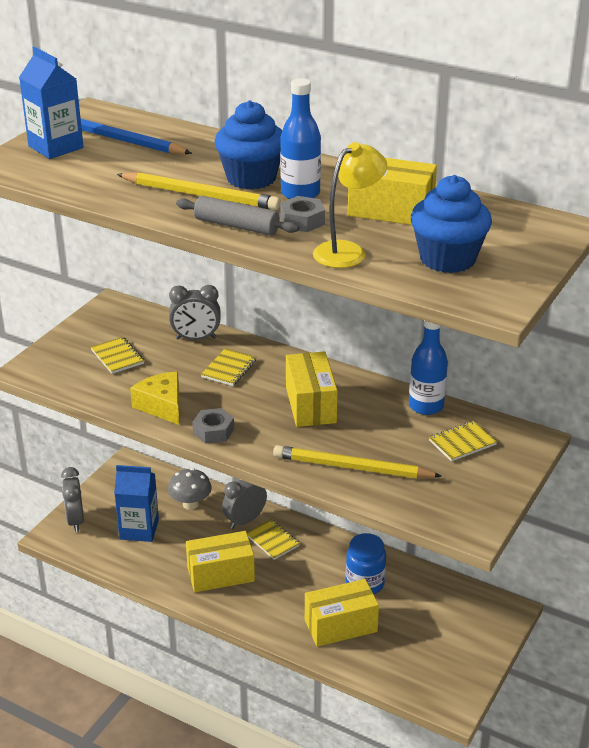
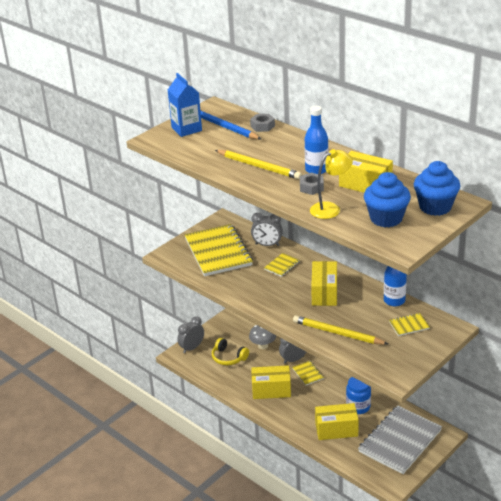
camera: 15 degrees right, 0 degrees up
(75, 520) = (192, 348): grey clock -> grey clock turned 45 degrees clockwise
(117, 357) = (218, 252): yellow notebook -> yellow notebook, size x2.33
(139, 529) = (228, 357): blue carton -> yellow headphones
(162, 406) = (236, 284): yellow cheese -> none
(213, 431) = (262, 303): grey nut -> grey nut (262, 126)
(236, 226) = (273, 188): grey rolling pin -> none
(251, 178) = (291, 157): blue cupcake -> blue cupcake (435, 207)
(444, 631) = (400, 441): none -> grey notebook

